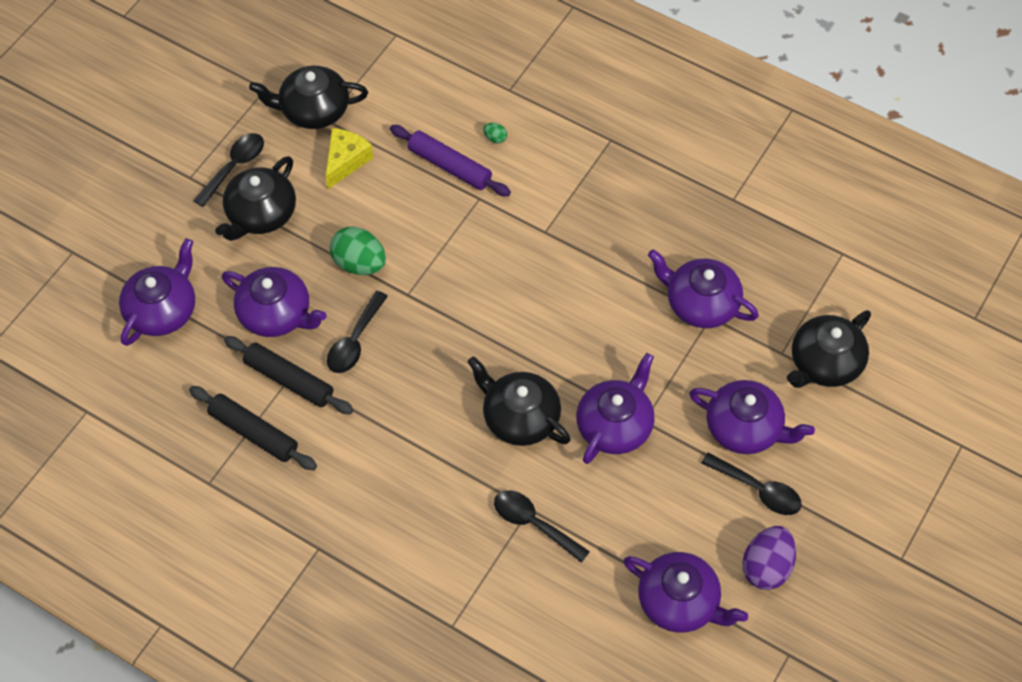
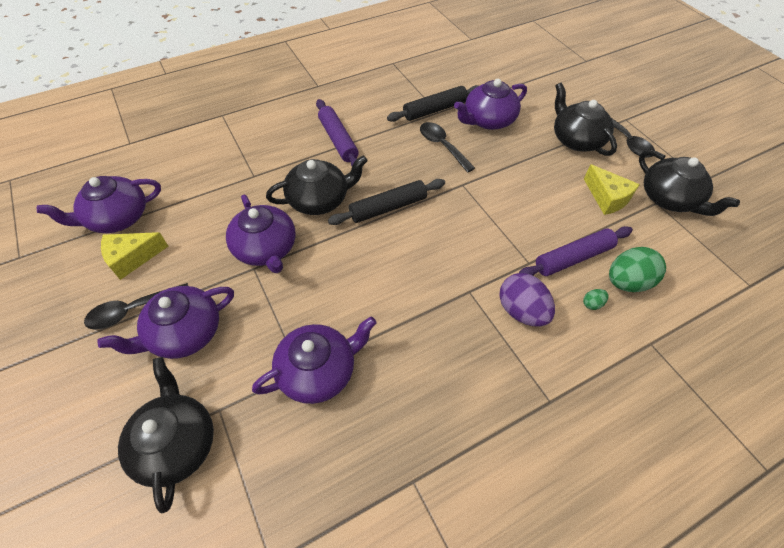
camera: 120 degrees right, 5 degrees down
(162, 310) = (521, 79): purple teapot -> none
(253, 433) = (410, 86): black rolling pin -> black rolling pin (388, 208)
(313, 110) = (670, 199): black teapot -> black teapot turned 120 degrees clockwise
(359, 263) = (505, 170): green egg -> green egg (627, 282)
(413, 456) = (338, 140): none -> purple rolling pin
(533, 524) = (242, 173): black spoon -> none
(711, 540) = (132, 258): none -> yellow cheese
(766, 567) = (79, 280): purple egg -> purple egg (521, 311)

